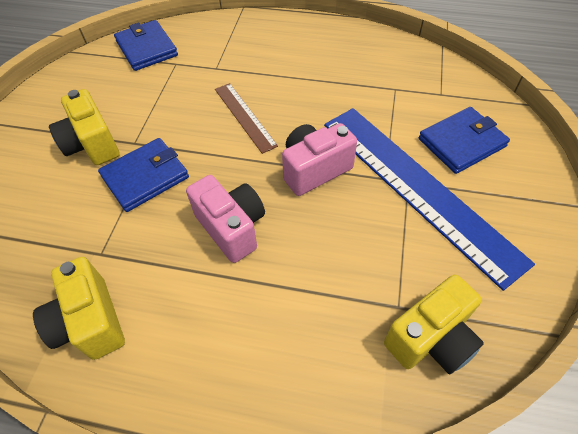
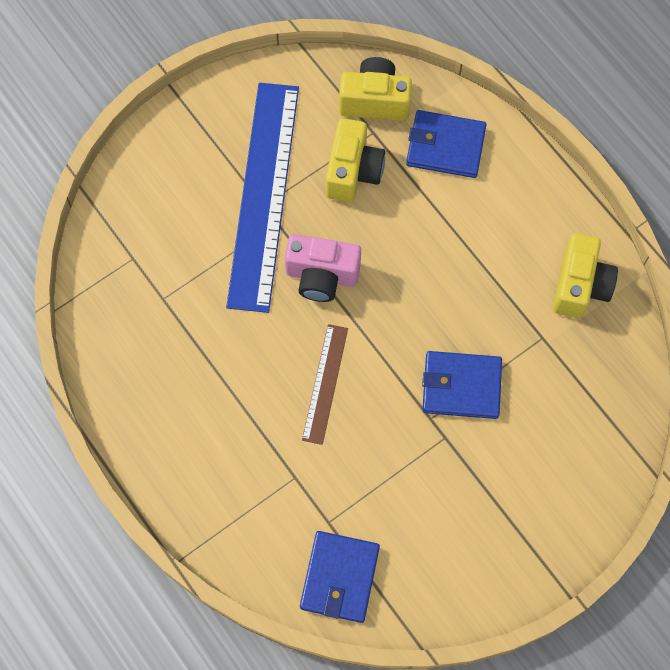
camera: 140 degrees left, 15 degrees up
(92, 144) = (483, 468): yellow camera -> yellow camera (353, 171)
(231, 228) = (430, 278): pink camera -> none
(461, 143) = (182, 200): blue wallet -> blue wallet (445, 146)

